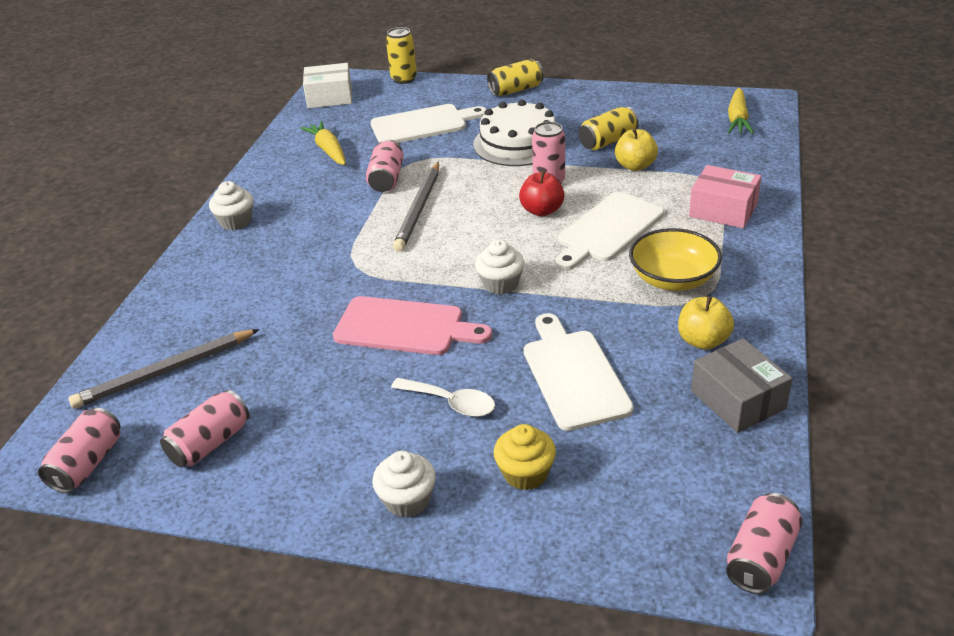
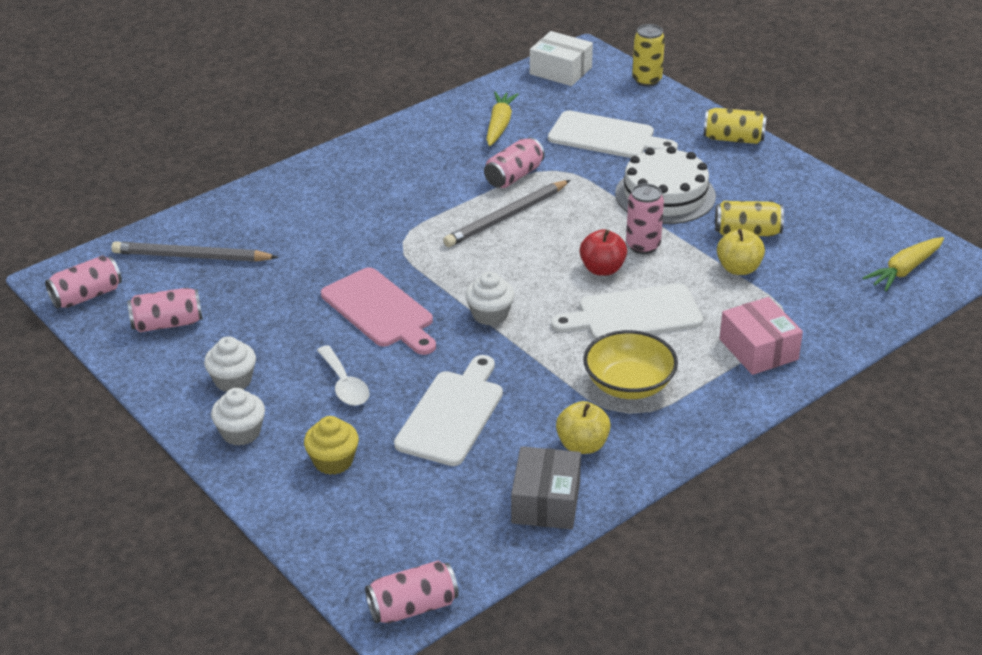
camera: 35 degrees right, 0 degrees up
(236, 221) = (359, 158): white cupcake -> white cupcake (233, 380)

